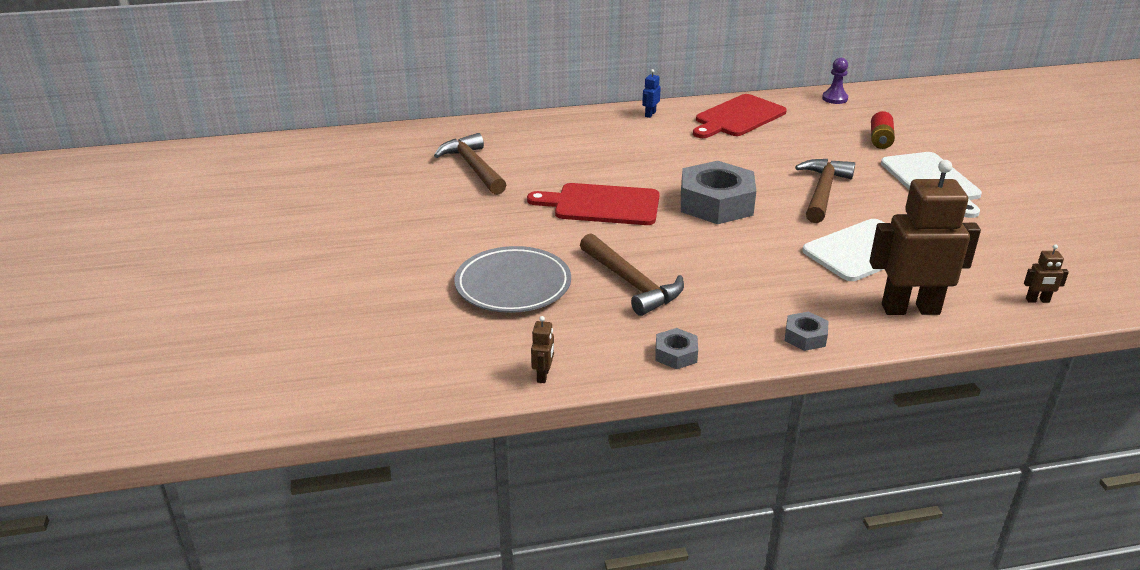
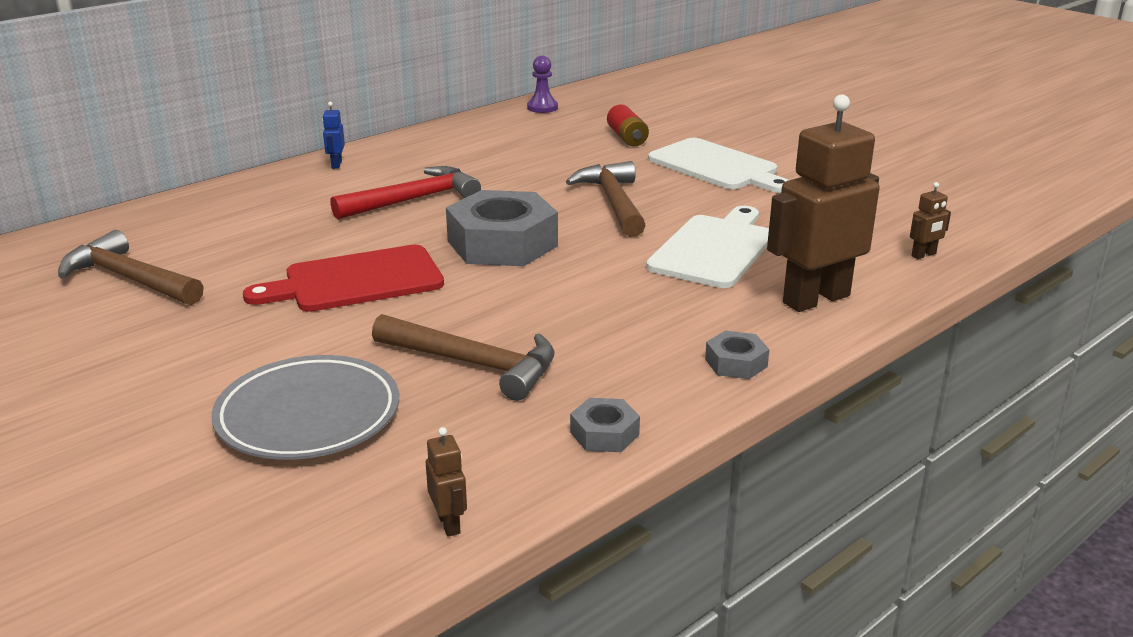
camera: 30 degrees left, 5 degrees down
(681, 154) = (413, 200): none -> red hammer
(738, 117) = (449, 147): red cutting board -> none

